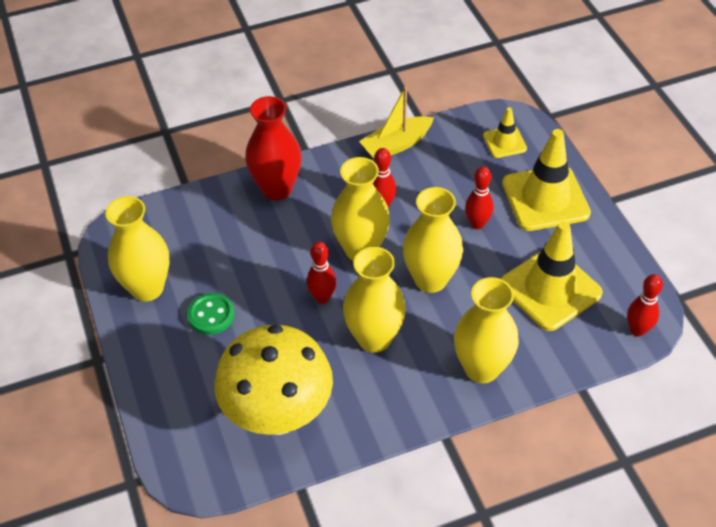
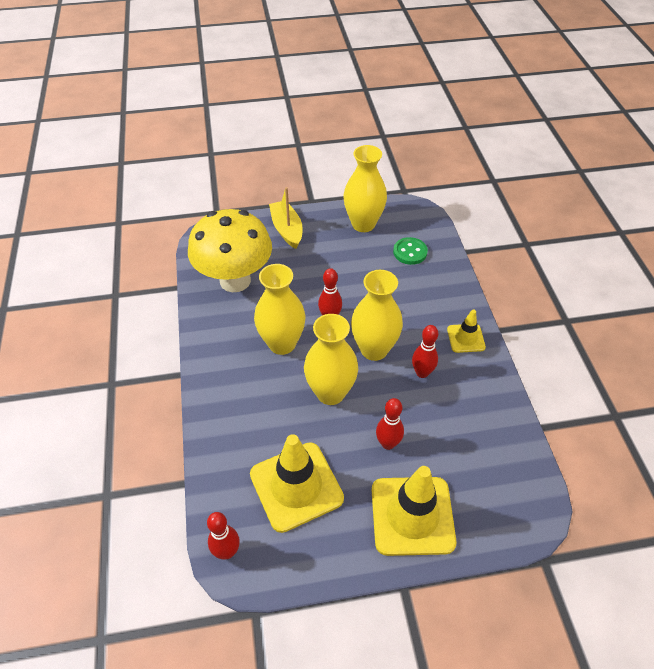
camera: 100 degrees right, 0 degrees up
(211, 315) = (331, 254): green button -> green button (410, 252)
(277, 189) = (451, 303): red vase -> none
(396, 145) = (500, 398): yellow boat -> yellow boat (287, 230)
(481, 368) = (230, 410): yellow vase -> none
(504, 142) = (499, 497): yellow traffic cone -> yellow traffic cone (466, 338)

